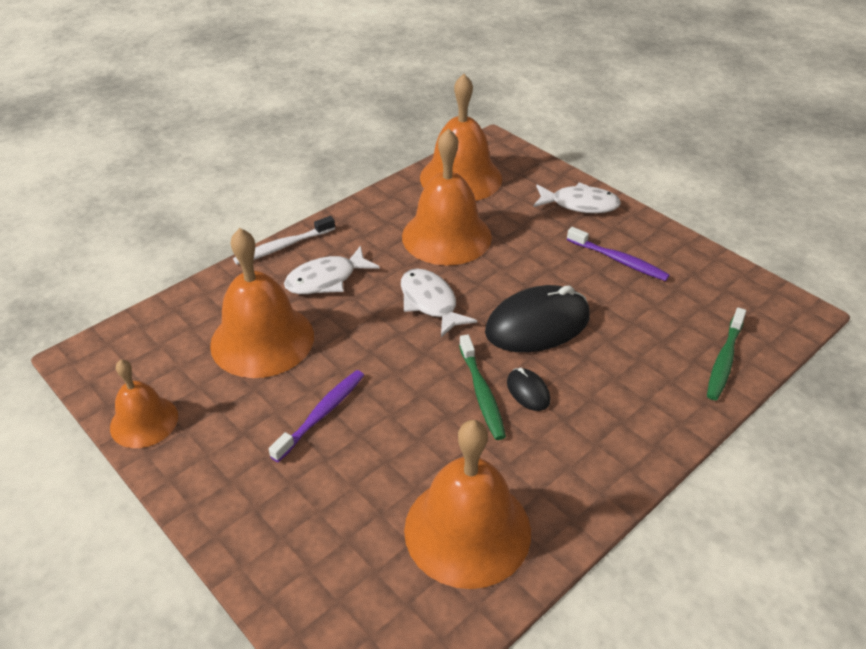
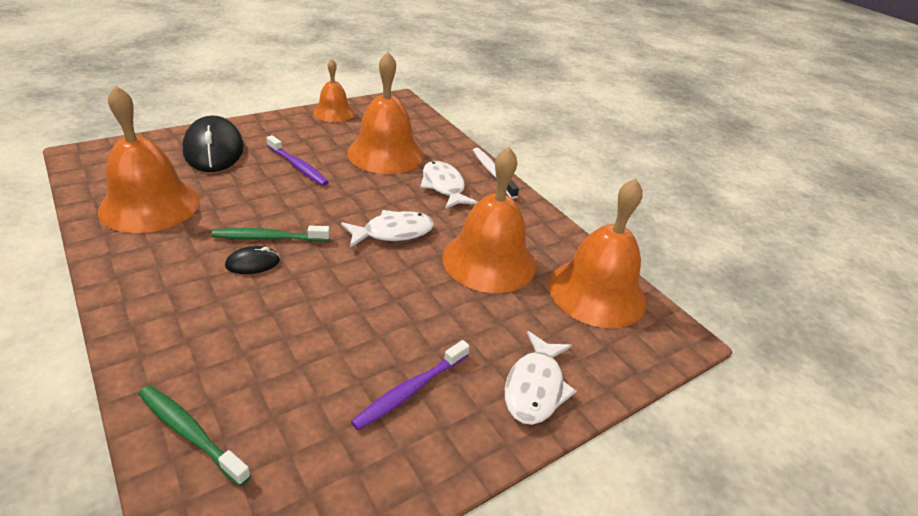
camera: 95 degrees right, 5 degrees down
(537, 324) = (332, 291): black mouse -> black mouse (214, 150)

